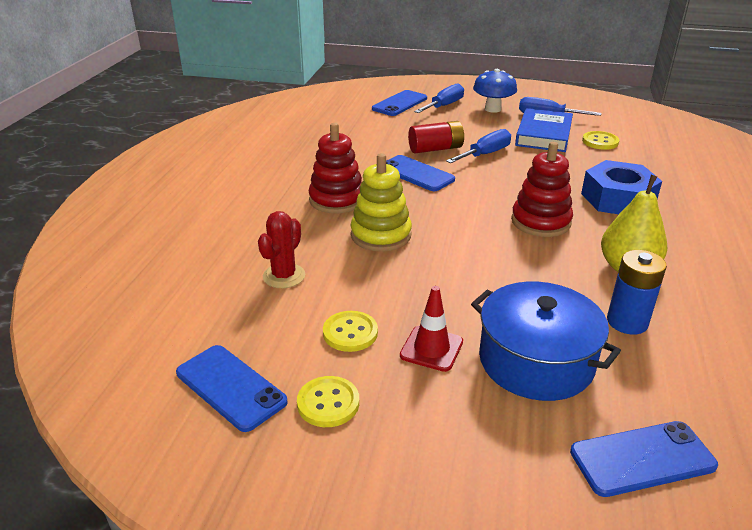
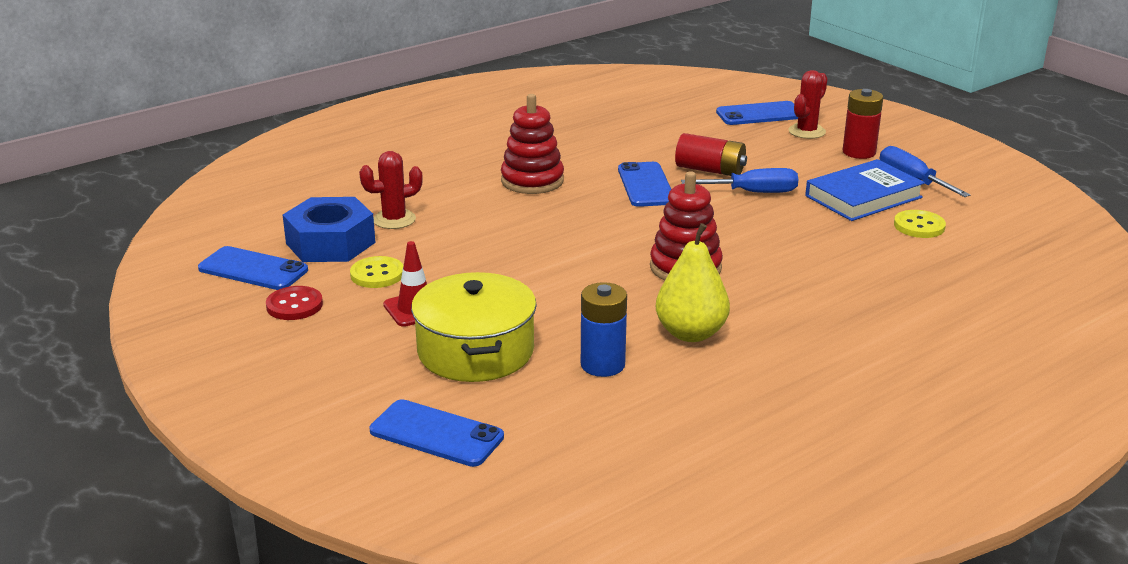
camera: 40 degrees right, 5 degrees down
(230, 387) = (253, 269): blue phone -> blue phone turned 60 degrees counterclockwise
(328, 403) = (294, 305): yellow button -> red button
(381, 235) = (519, 221): yellow stacking toy -> none
(444, 106) = (806, 131): blue screwdriver -> red cactus
(493, 109) = (859, 152): blue mushroom -> red battery
(536, 361) = (475, 351): blue pot -> yellow pot
(617, 199) = (812, 281): blue nut -> blue nut (330, 243)

